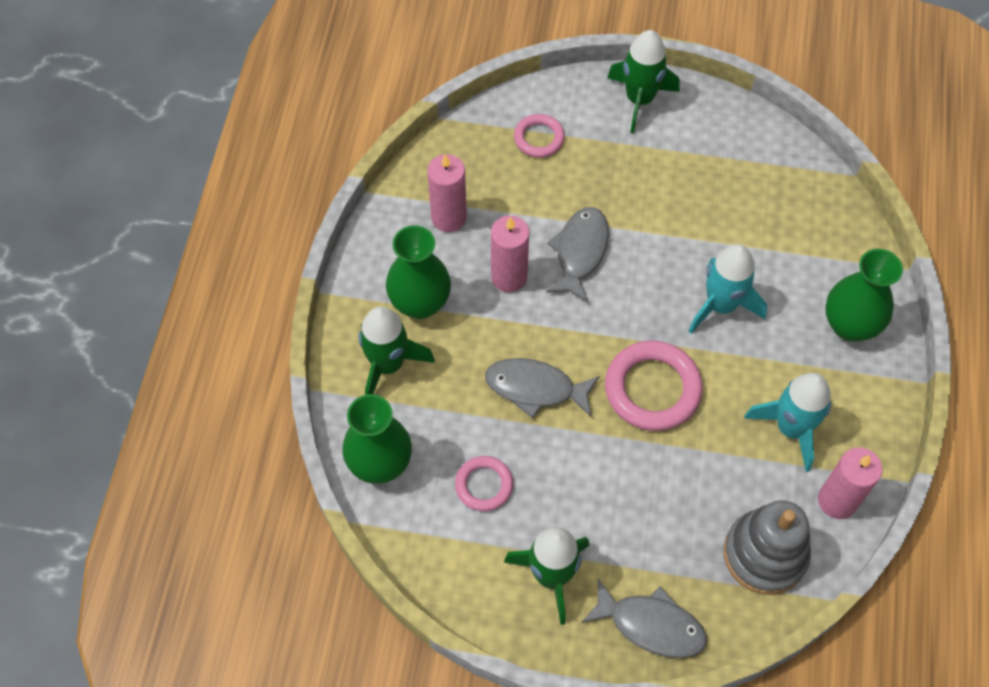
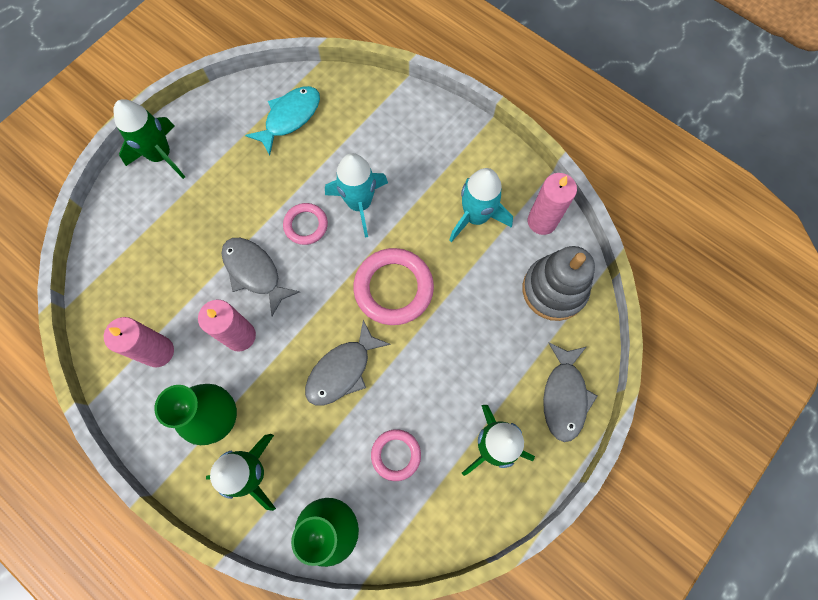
camera: 60 degrees left, 10 degrees up
(539, 138) = (140, 244): pink ring -> pink ring (306, 225)
(651, 625) = (564, 396): grey fish -> grey fish turned 135 degrees clockwise
(767, 186) = (290, 118): none -> turquoise fish
(849, 325) = (425, 135): green vase -> none

